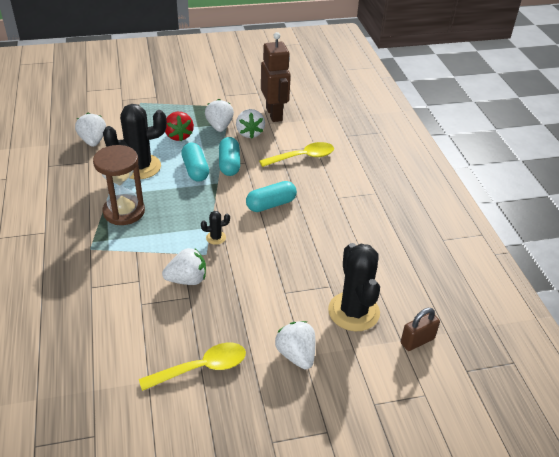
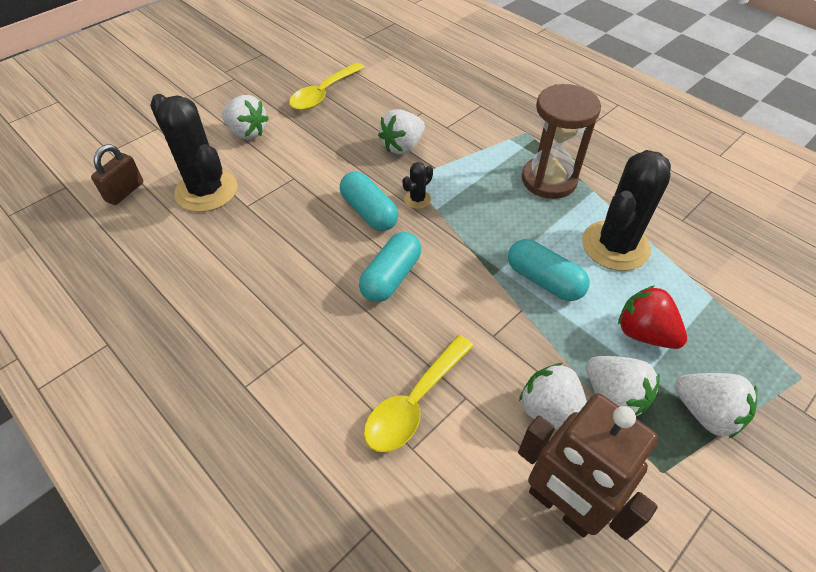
camera: 150 degrees right, 10 degrees up
(93, 141) = (729, 254): white strawberry -> white strawberry (705, 413)
(229, 164) = (511, 317): turquoise capsule -> turquoise capsule (369, 212)

